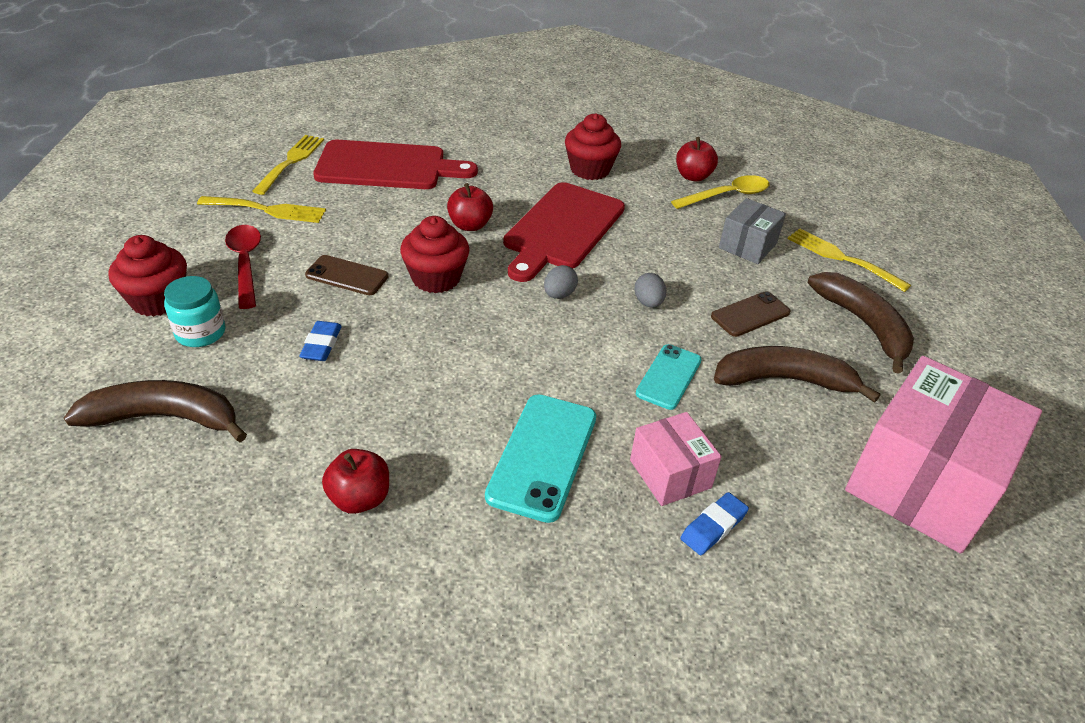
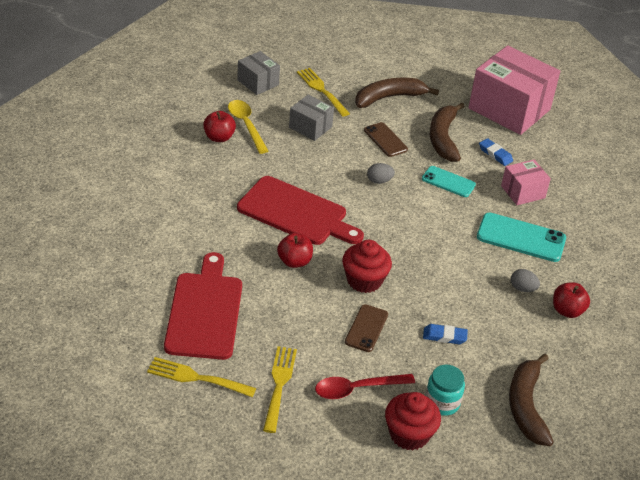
camera: 90 degrees left, 0 degrees up
(559, 295) = (375, 220): grey egg -> grey egg (522, 288)
(590, 169) = (209, 190): red cupcake -> none
(713, 527) = (553, 182): blue eraser -> blue eraser (495, 154)
(826, 205) = (258, 82): none -> grey box
(841, 258) = (321, 90): yellow fork -> yellow fork turned 105 degrees clockwise

